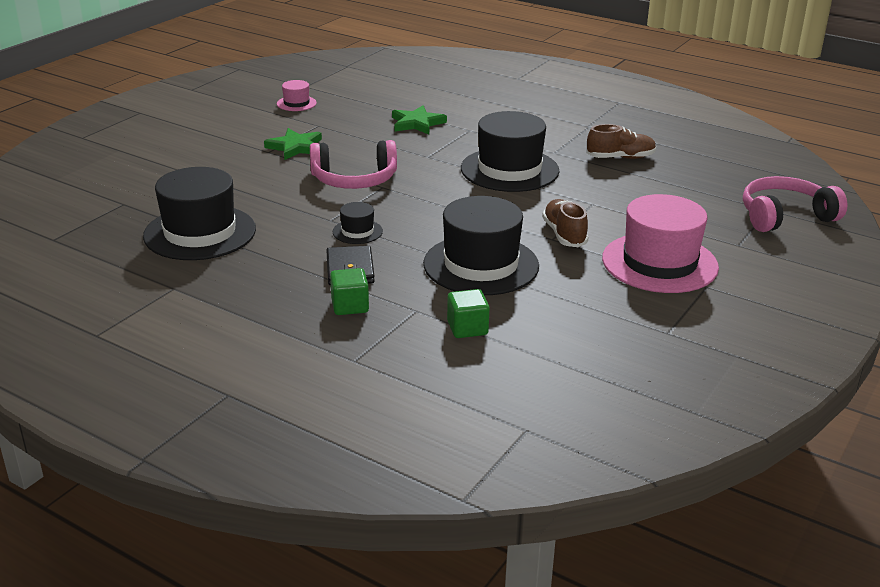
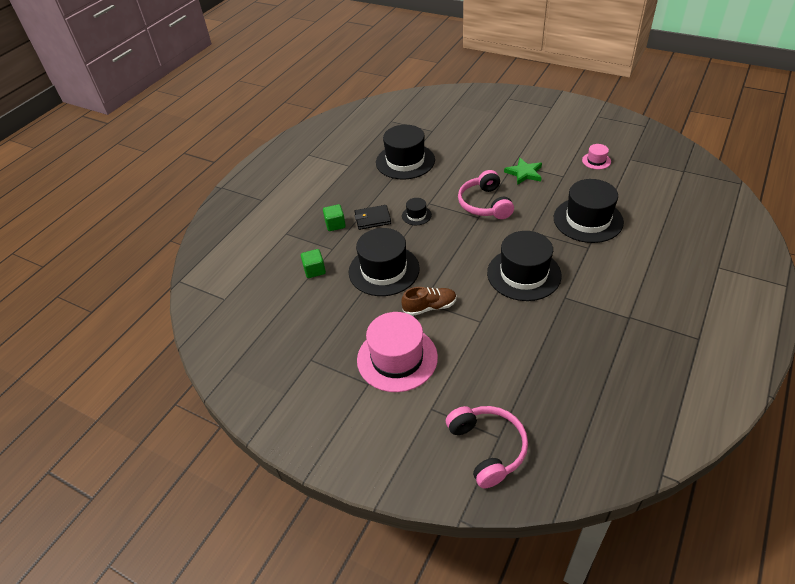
camera: 90 degrees right, 15 degrees up
(417, 123) = (588, 220): green star -> black hat
(620, 158) = (569, 338): brown shoe -> none

